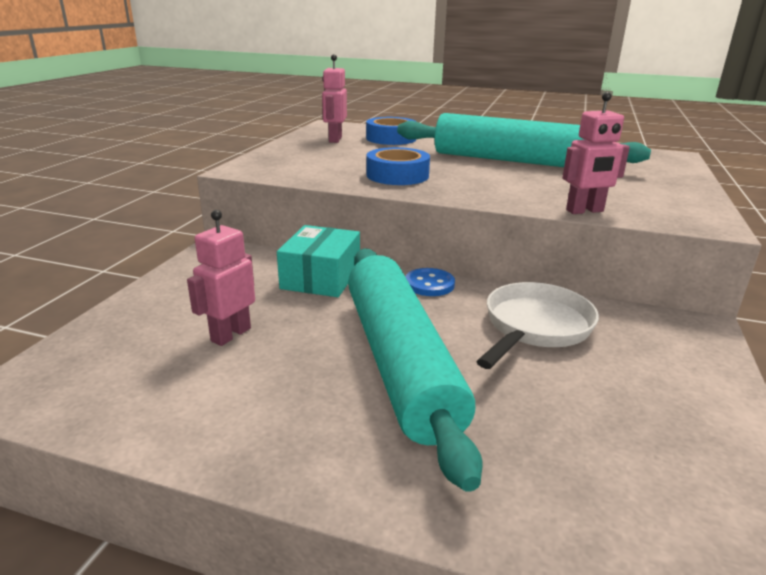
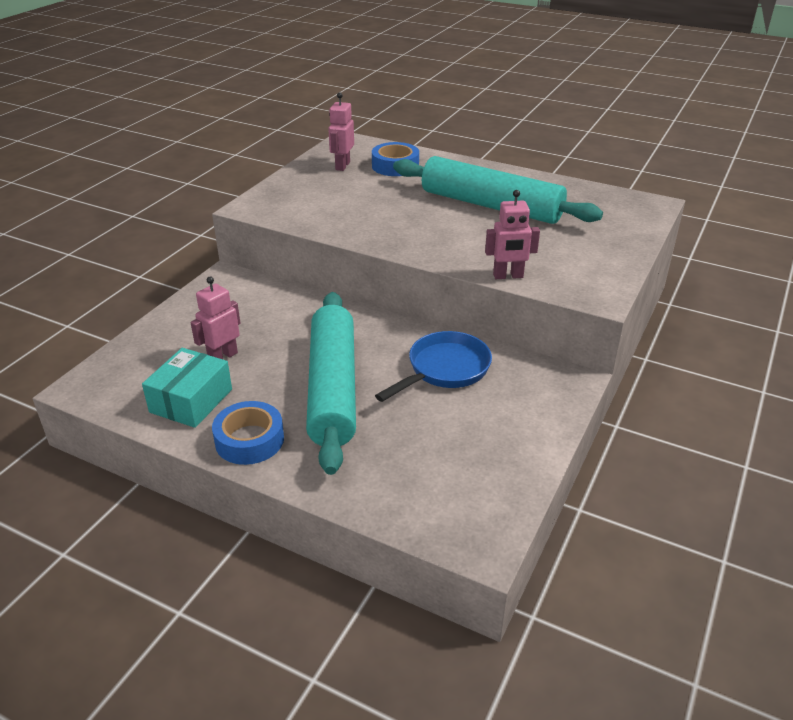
camera: 10 degrees right, 10 degrees up
(321, 277) = (300, 311): turquoise box -> turquoise box (191, 400)
(397, 175) = (376, 222): blue tape -> blue tape (249, 440)
(429, 284) = (383, 323): blue button -> none
(535, 327) = (444, 370): white pan -> blue pan

